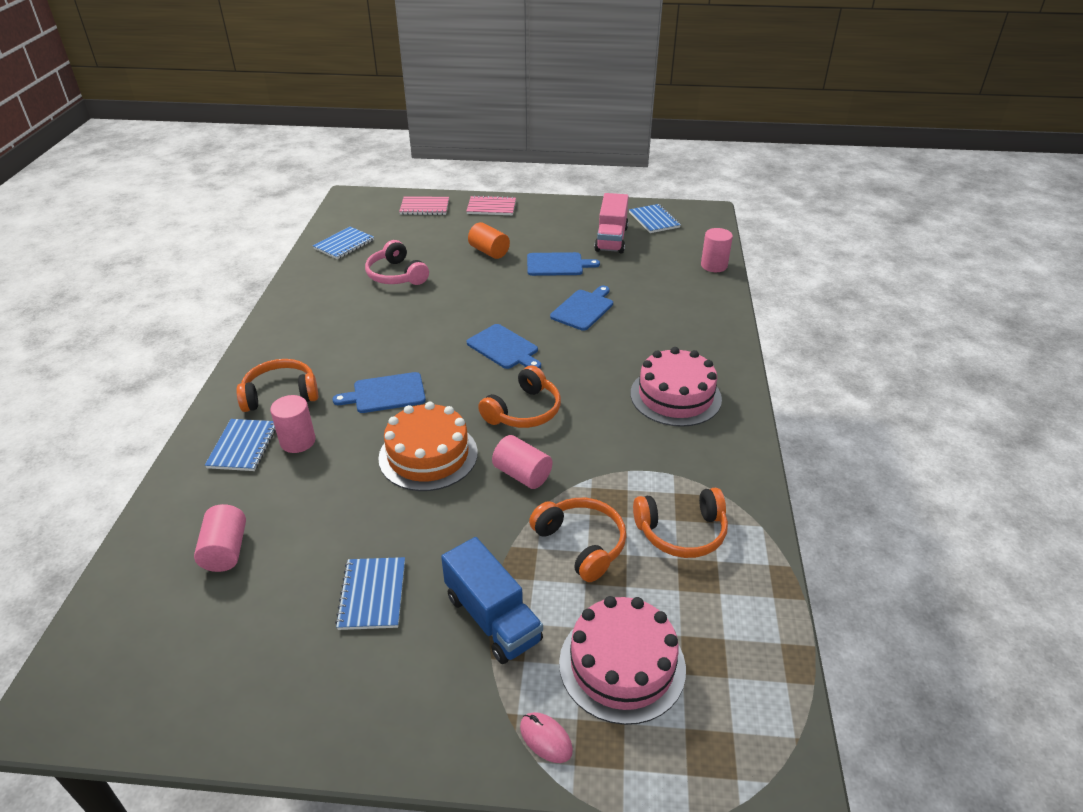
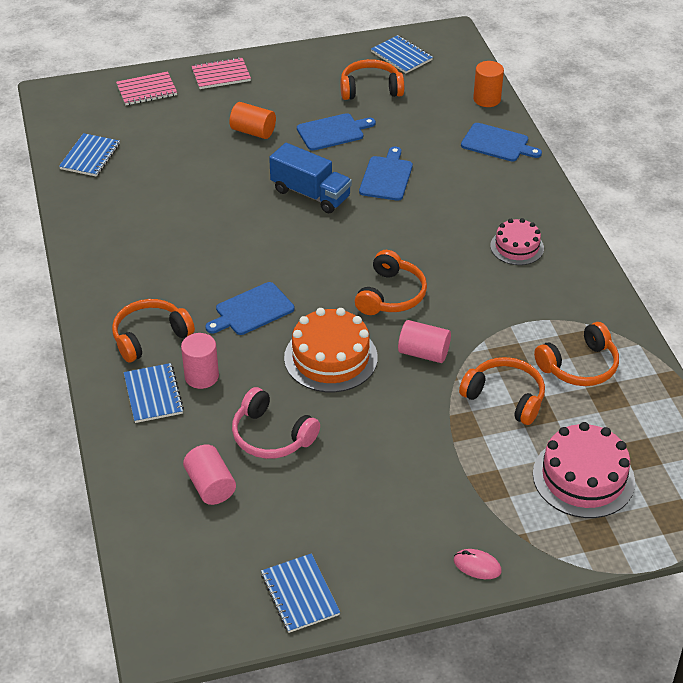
camera: 20 degrees left, 5 degrees up
(372, 594) = (361, 483): blue notebook -> blue notebook (300, 594)
(396, 275) = (174, 181): pink headphones -> pink headphones (271, 436)
(492, 618) = (468, 473): blue truck -> blue truck (310, 194)
(504, 348) = (335, 236): blue cutting board -> blue cutting board (497, 143)
(546, 739) = (555, 542): pink mouse -> pink mouse (477, 566)
(611, 239) = (370, 89): pink truck -> orange headphones
(675, 396) = (517, 247): pink cake -> pink cake, size x0.62
(714, 266) = (487, 99): pink cylinder -> orange cylinder

